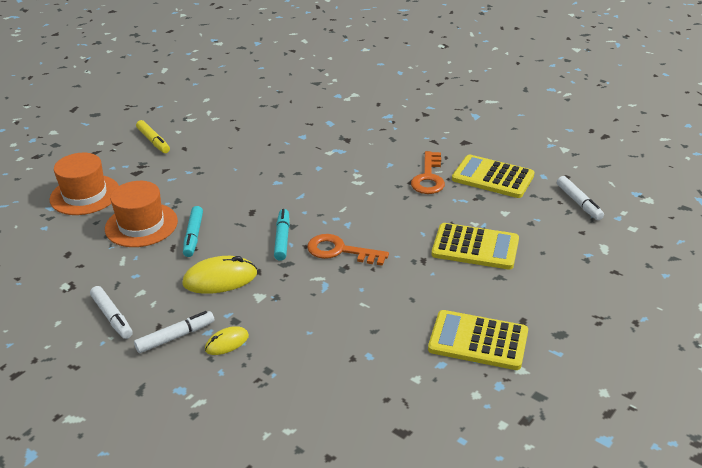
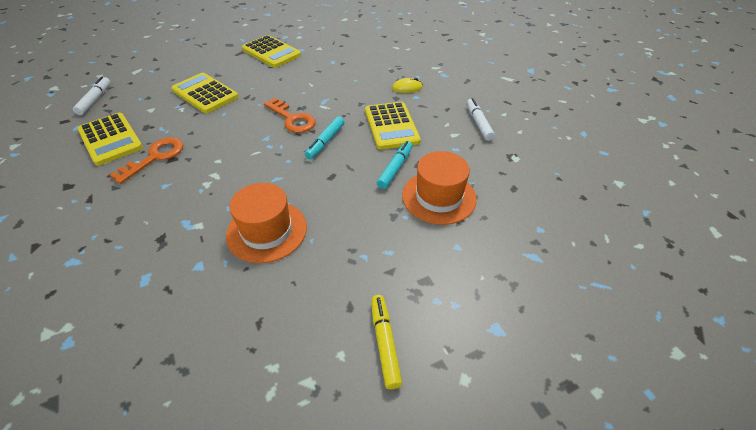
camera: 155 degrees left, 10 degrees up
(85, 195) = (494, 263): orange hat -> orange hat (267, 231)
(175, 337) = (438, 99): white marker -> none
(220, 279) = (391, 126): yellow mouse -> yellow calculator

